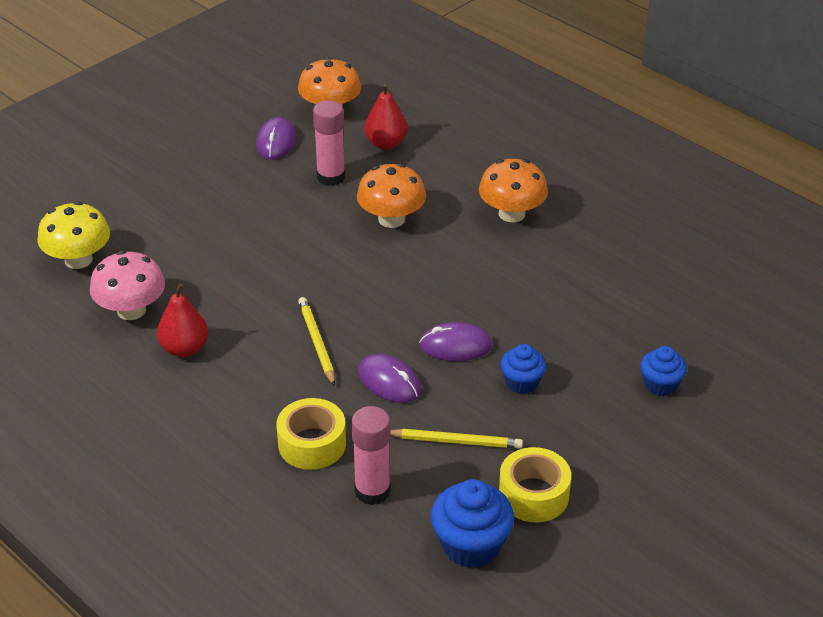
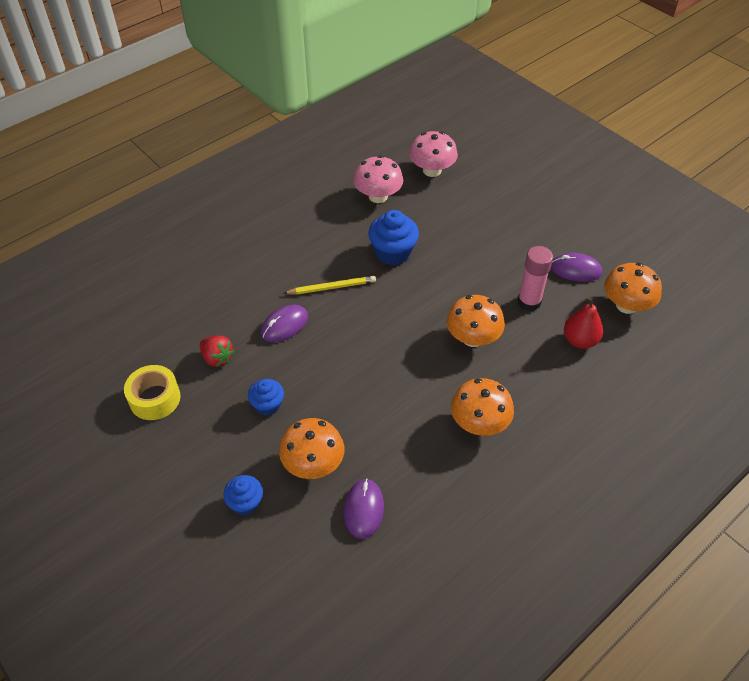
camera: 95 degrees right, 10 degrees up
(78, 259) = (432, 170): yellow mushroom -> pink mushroom
(184, 349) = (336, 221): red pear -> none
(312, 444) = (234, 282): yellow tape -> none
(372, 491) = (185, 310): pink glue stick -> none
(455, 441) = (217, 358): yellow pencil -> red strawberry
(456, 346) = (315, 367): purple mouse -> purple mouse (364, 509)
(471, 545) = (123, 358): blue cupcake -> blue cupcake (393, 252)
(595, 335) = (313, 464): none -> orange mushroom

